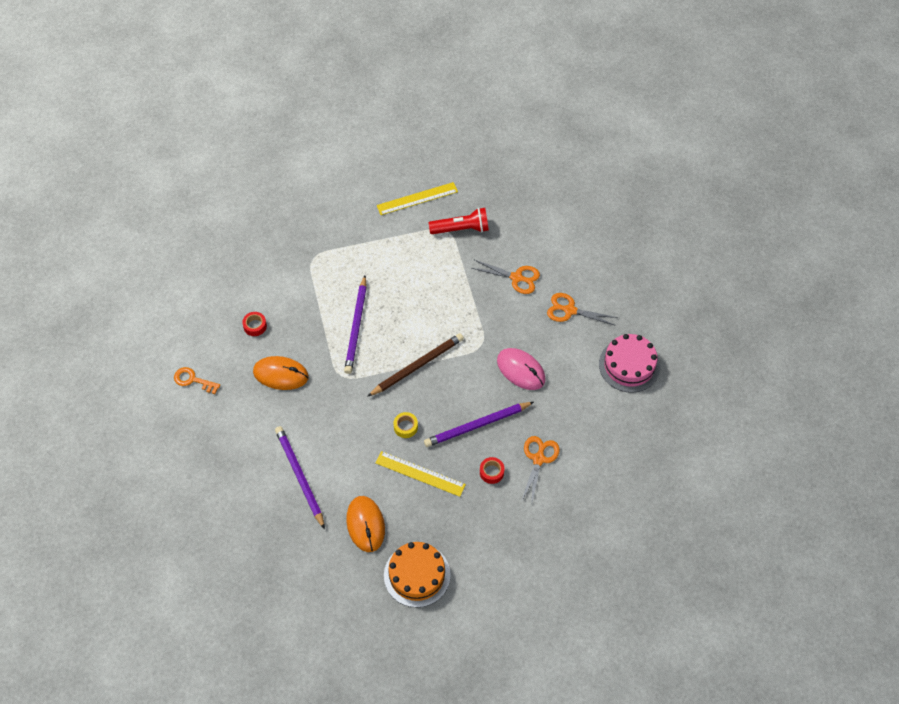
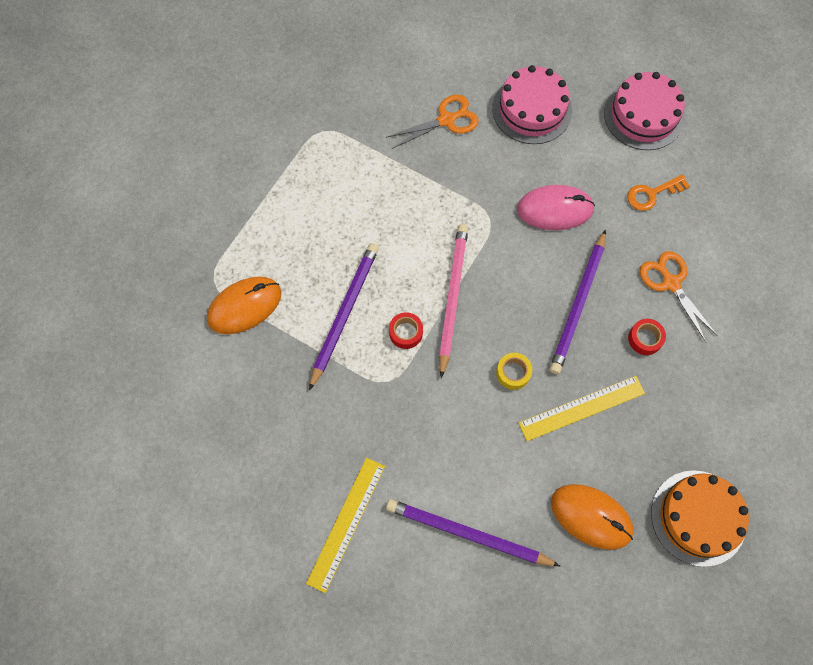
camera: 45 degrees left, 10 degrees up
(193, 380) = (229, 542): orange key -> orange key (652, 194)
(255, 326) = (232, 414): red tape -> red tape (406, 333)
(281, 374) = (321, 441): orange mouse -> orange mouse (244, 306)
(356, 327) = (344, 313): purple pencil -> purple pencil turned 120 degrees counterclockwise
(417, 198) = (256, 123): yellow ruler -> yellow ruler (346, 523)
(417, 366) = (452, 297): brown pencil -> pink pencil
(461, 229) = (336, 116): red flashlight -> none
(569, 310) = (532, 109): orange scissors -> pink cake

